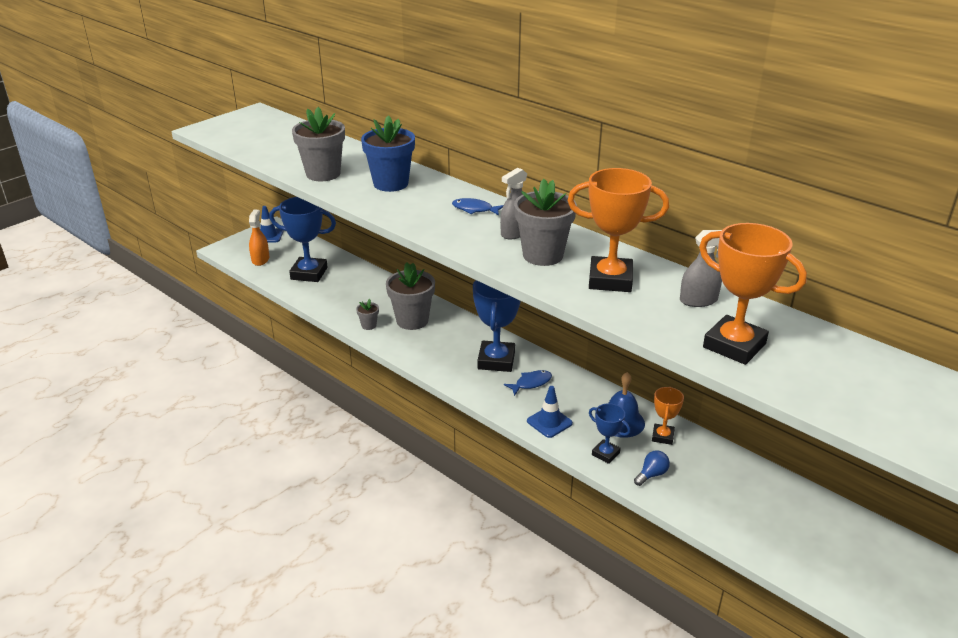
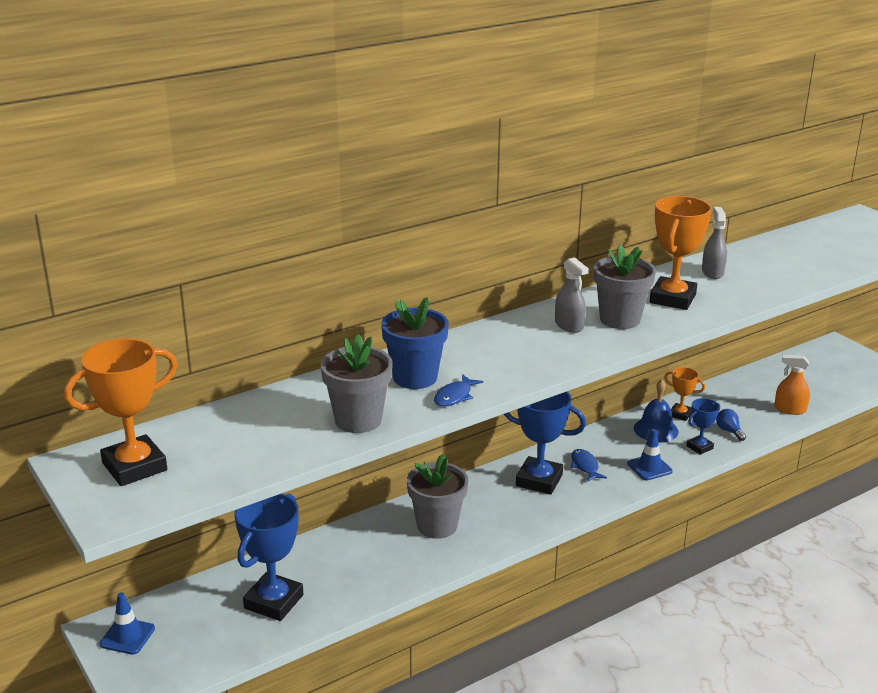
camera: 75 degrees left, 5 degrees down
(260, 259) = (201, 649): orange spray bottle -> orange spray bottle (790, 409)
(369, 325) = (433, 561): grey flower pot -> none
(474, 209) = (507, 338): blue fish -> blue fish (454, 396)
(734, 345) = (780, 274): orange trophy -> orange trophy (134, 467)

